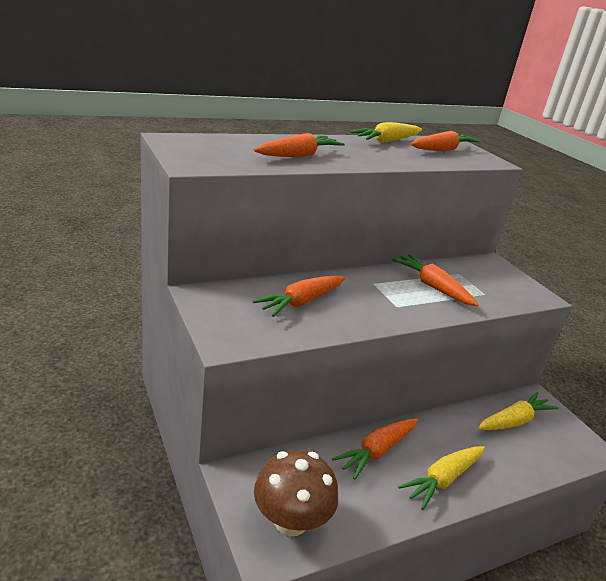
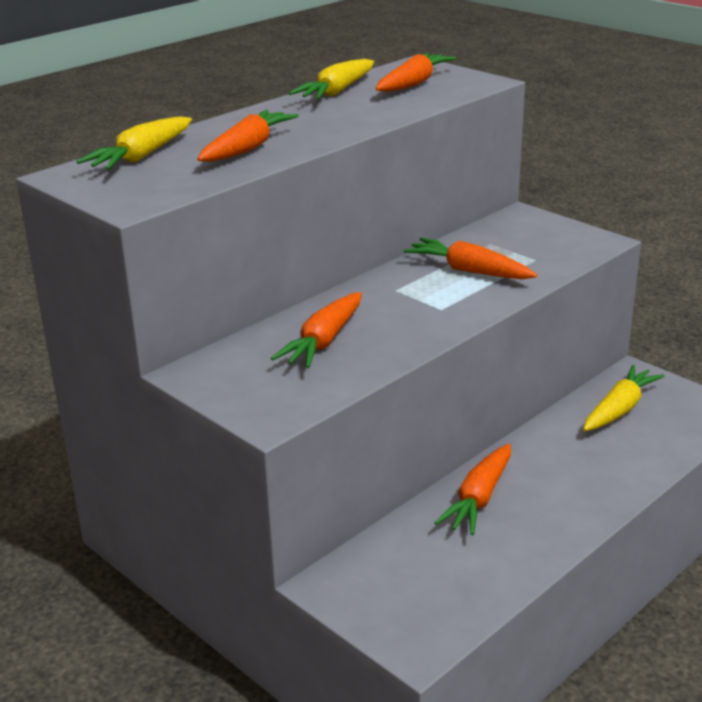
camera: 15 degrees left, 0 degrees up
(291, 520) = (422, 605): brown mushroom -> none
(443, 480) = (570, 502): yellow carrot -> yellow carrot (141, 156)

